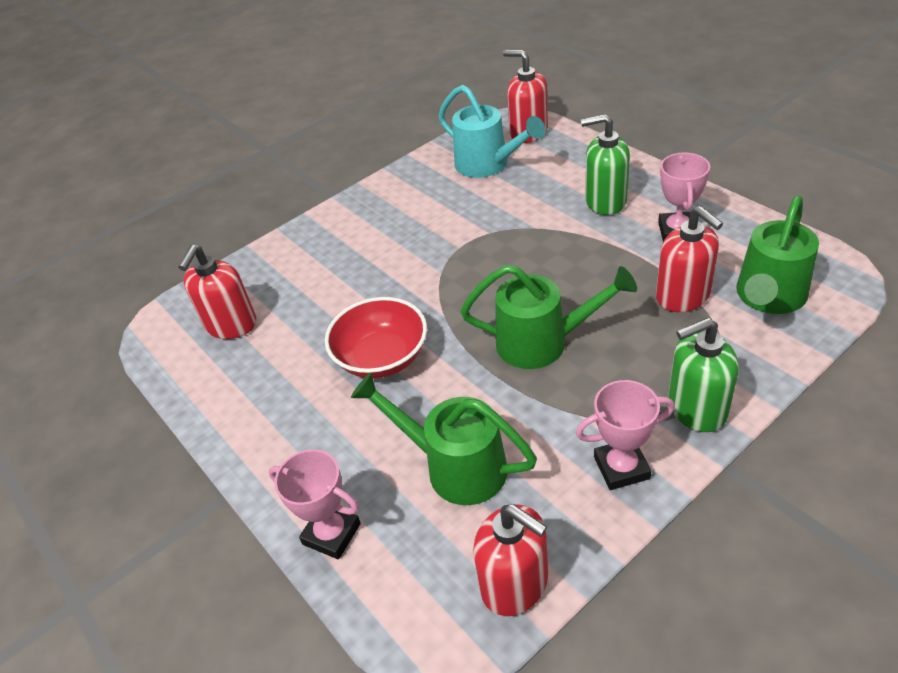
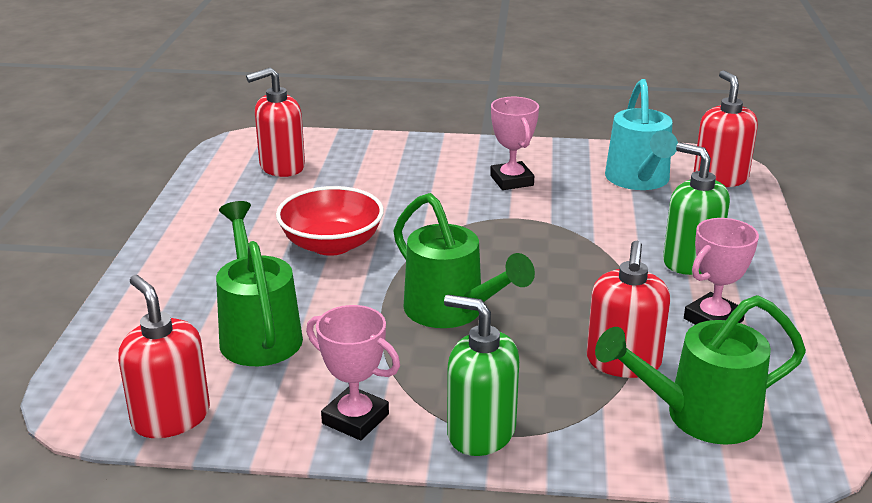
camera: 40 degrees right, 15 degrees down
(331, 534) = (132, 310): pink trophy -> pink trophy (511, 180)
(515, 584) = (171, 417): red soap dispenser -> red soap dispenser turned 150 degrees clockwise

